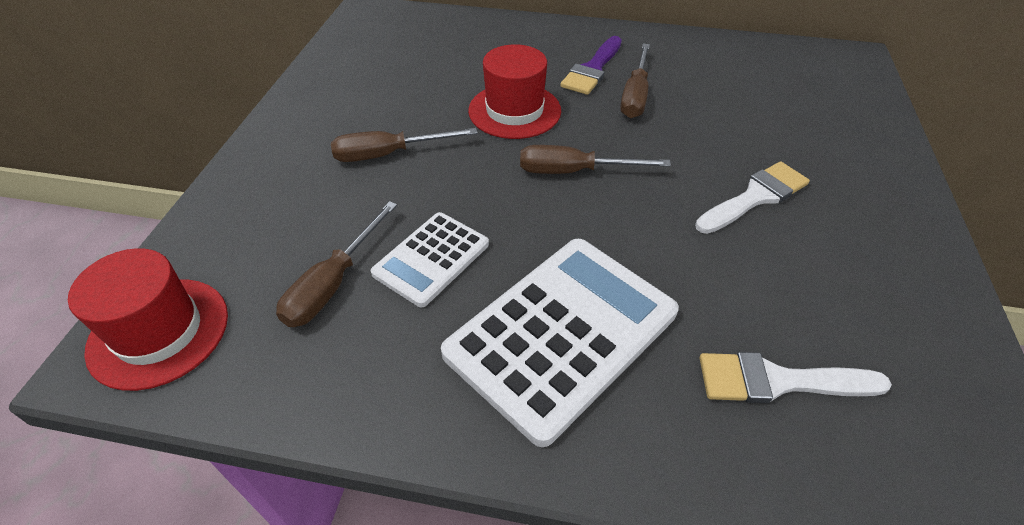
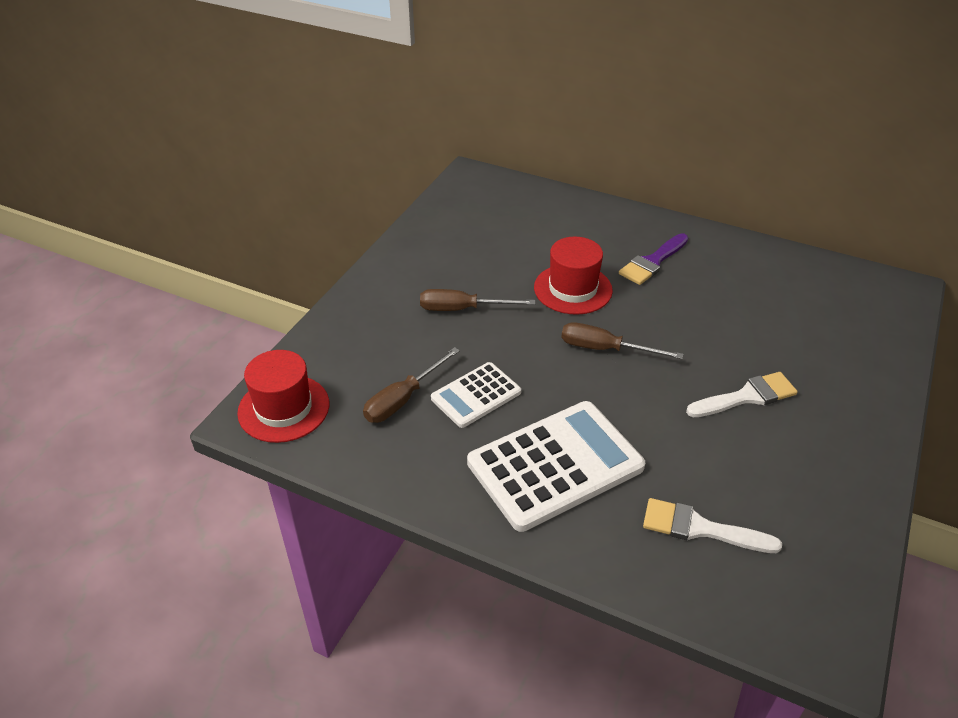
camera: 15 degrees right, 5 degrees down
(635, 95) = (681, 292): brown screwdriver -> none

